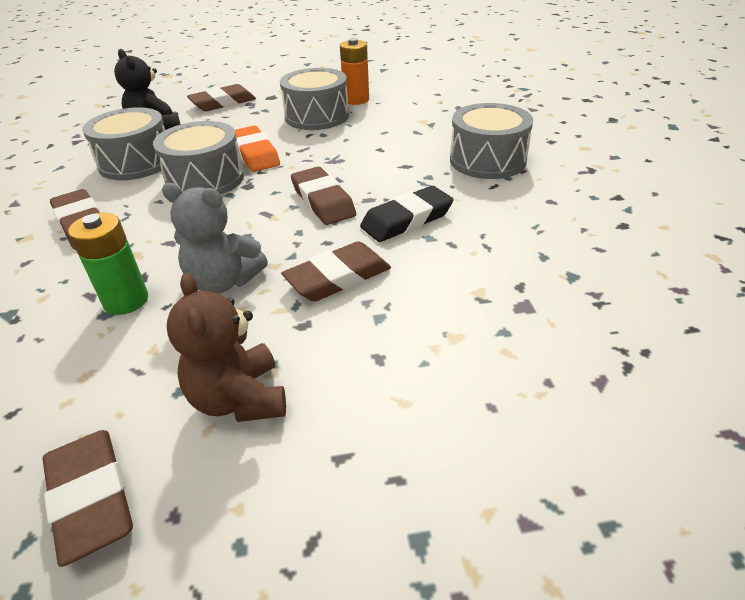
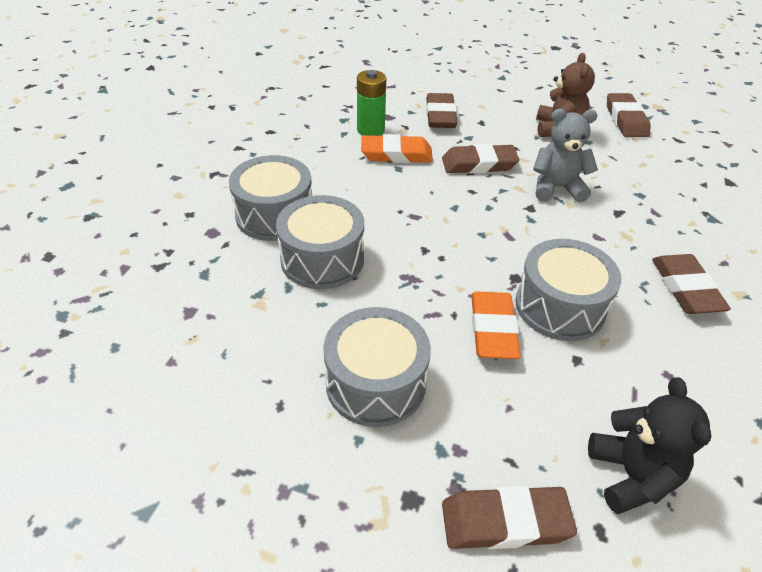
camera: 155 degrees left, 5 degrees up
(126, 301) = (626, 198): green battery -> green battery (370, 130)
(136, 162) = (649, 380): grey drum -> grey drum (322, 259)
(223, 281) = (556, 188): grey teddy bear -> grey teddy bear turned 45 degrees counterclockwise
(323, 201) = (453, 228): brown eraser -> brown eraser (440, 115)
(356, 100) = (290, 404): orange battery -> none
(407, 220) = (401, 186): black eraser -> none
(449, 252) = (396, 154): none -> orange eraser

